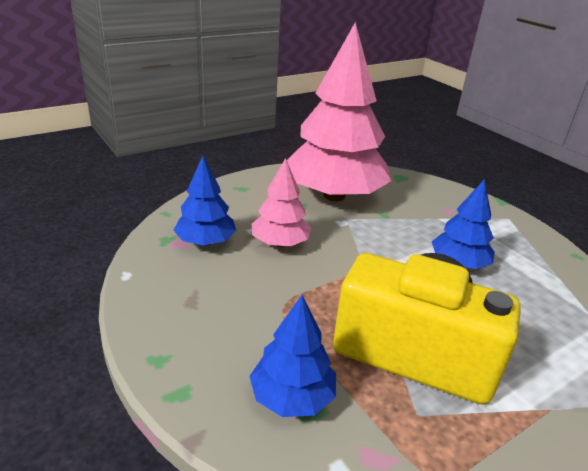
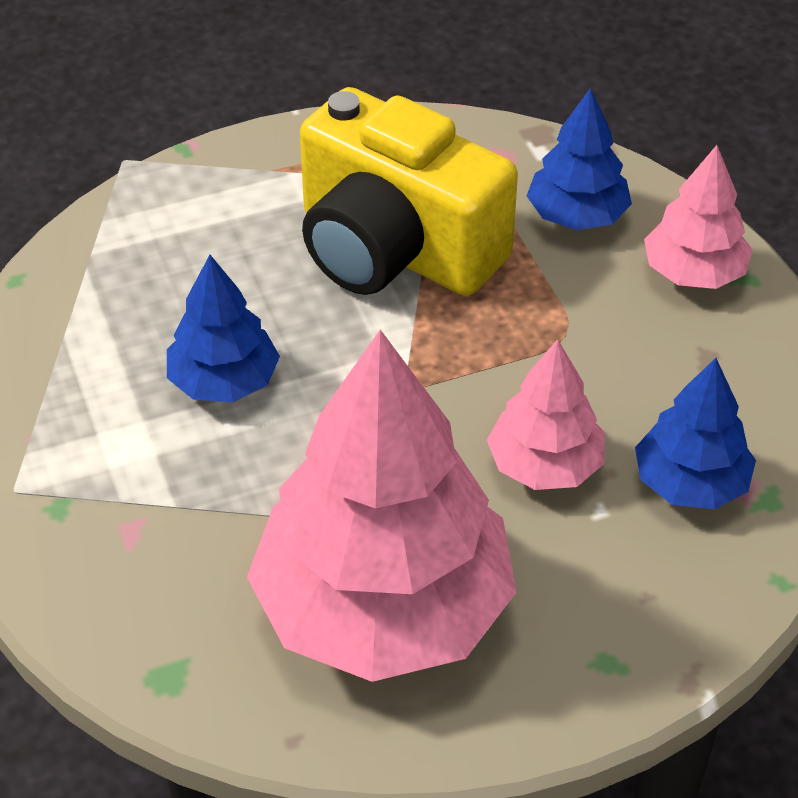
camera: 165 degrees left, 15 degrees up
(196, 358) = (694, 272): none -> pink tree

